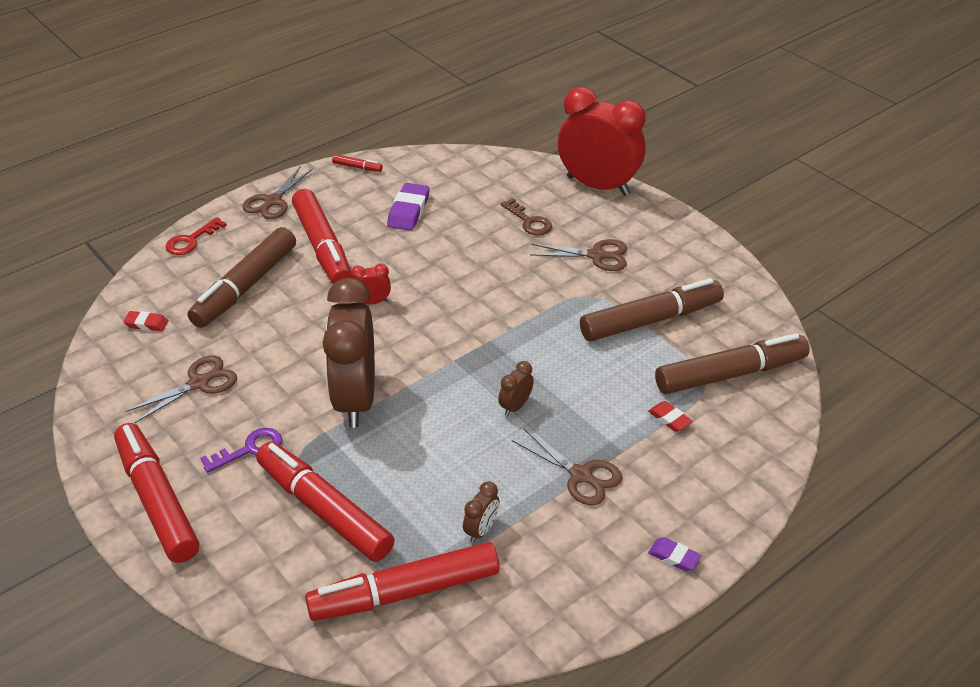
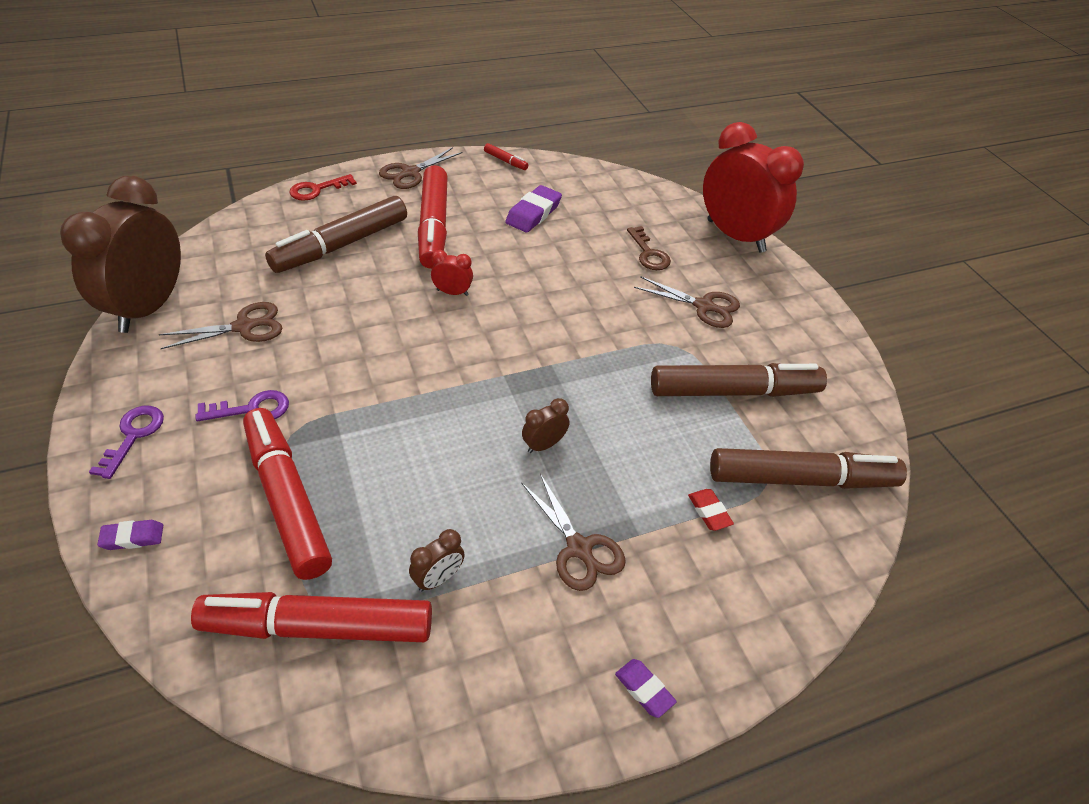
camera: 15 degrees right, 5 degrees up
(146, 324) = (231, 256): red eraser -> none
(157, 500) = (133, 436): red marker -> purple key
(210, 577) = (132, 537): none -> purple eraser
(355, 399) = (383, 387): brown clock -> brown clock (149, 307)

